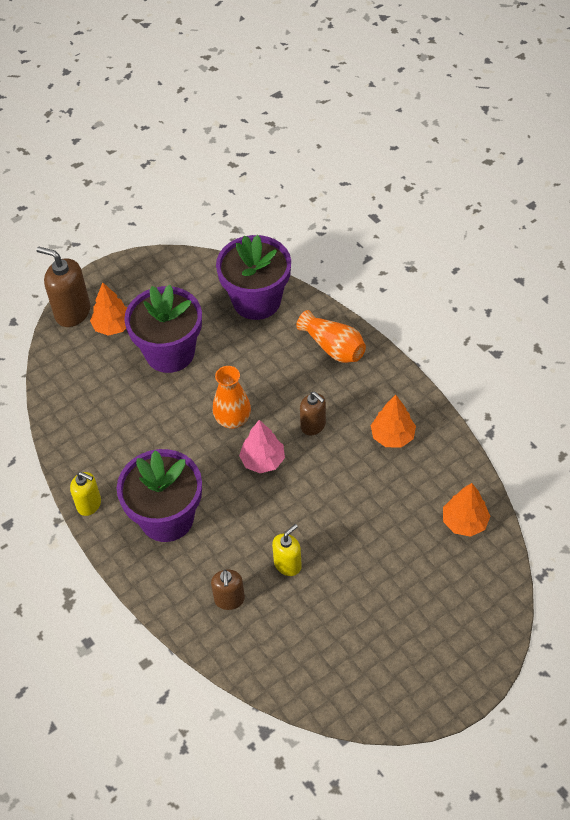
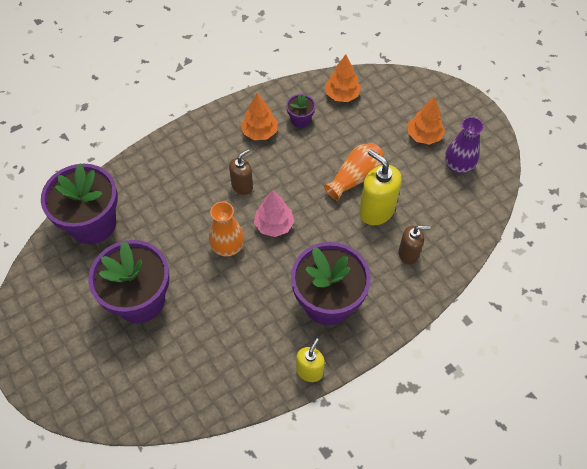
camera: 90 degrees left, 5 degrees up
(72, 312) = (65, 398): brown soap dispenser -> none
(113, 326) = (94, 355): orange tree -> orange tree (424, 136)
(288, 564) = (376, 211): yellow soap dispenser -> yellow soap dispenser, size x1.61
(333, 347) = (161, 166): orange vase -> orange vase (355, 177)
(363, 661) = (458, 166): none -> purple vase
(417, 477) = (300, 120): none -> purple flower pot

